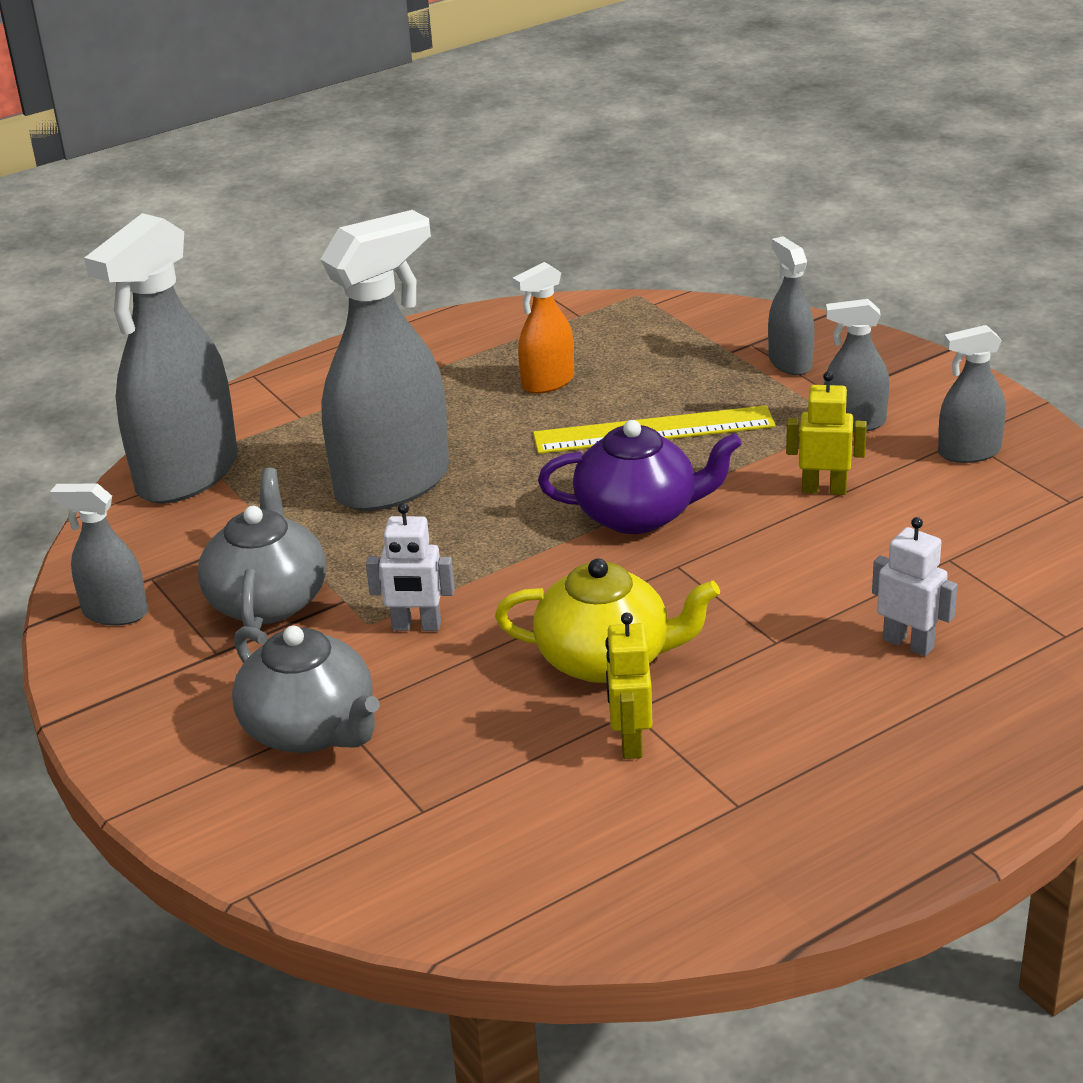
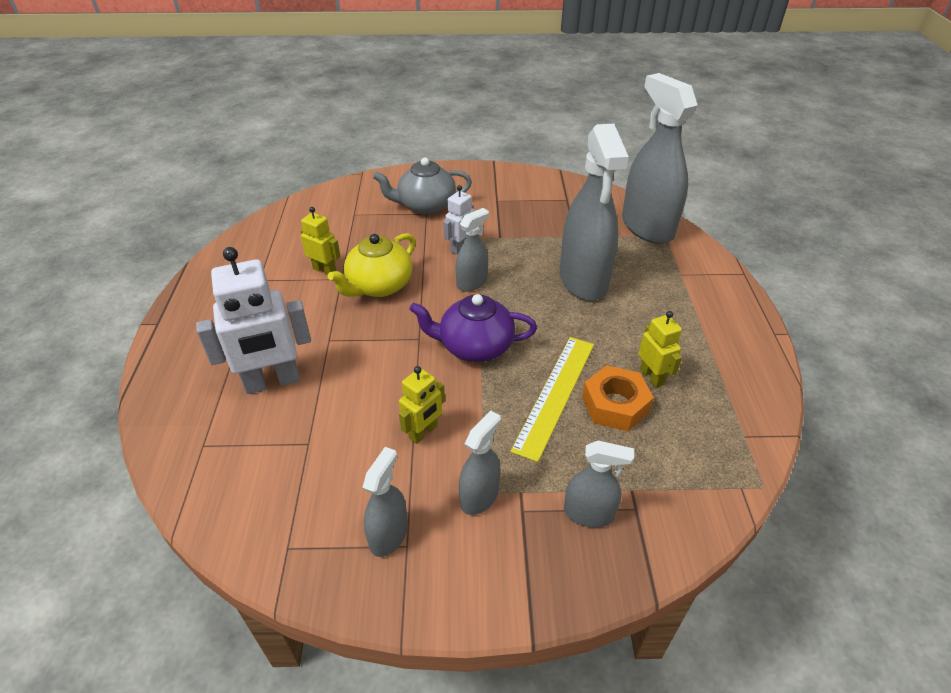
camera: 120 degrees right, 10 degrees up
(115, 613) = (548, 186): grey spray bottle -> grey spray bottle (472, 283)
(268, 600) = (520, 220): grey teapot -> none
(548, 382) = (652, 377): orange spray bottle -> yellow robot
(623, 391) = (615, 405): none -> orange nut
(639, 515) = (474, 346): purple teapot -> purple teapot turned 60 degrees clockwise
(908, 643) = (272, 382): white robot -> white robot, size x1.85

